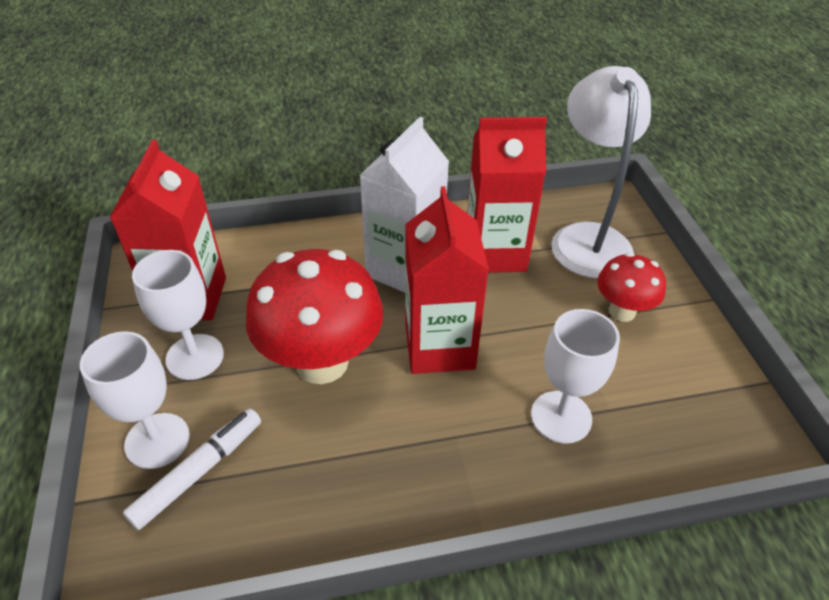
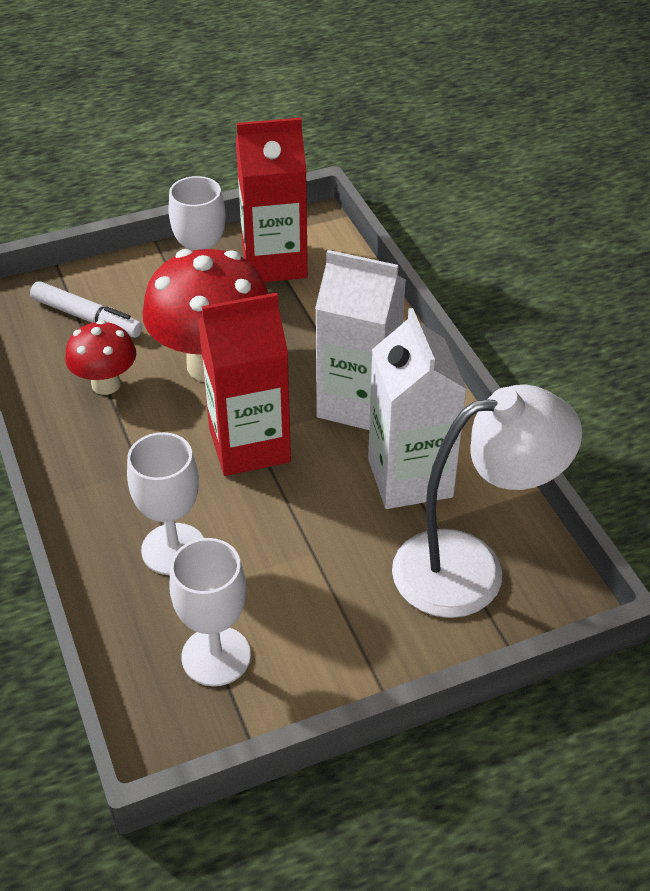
camera: 80 degrees right, 0 degrees up
(157, 440) = (114, 288): white goblet -> white goblet (216, 656)
(495, 253) = (410, 478): red carton -> white carton
(622, 311) = (341, 604): red mushroom -> red mushroom (106, 384)

